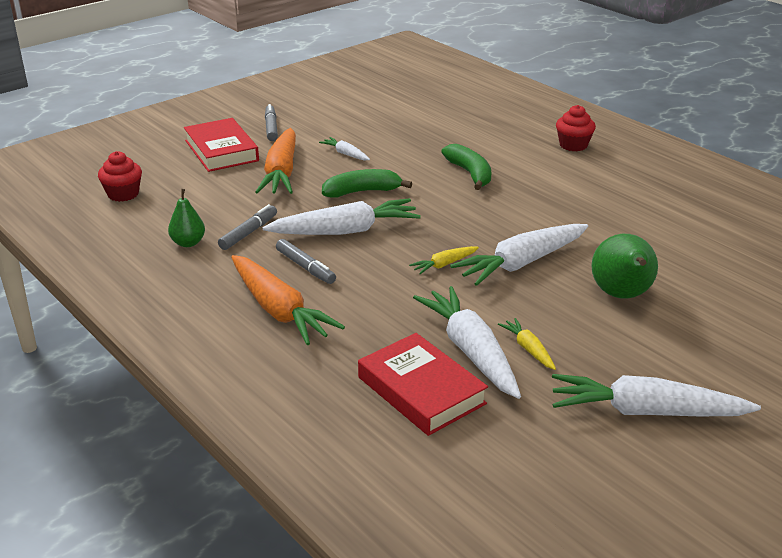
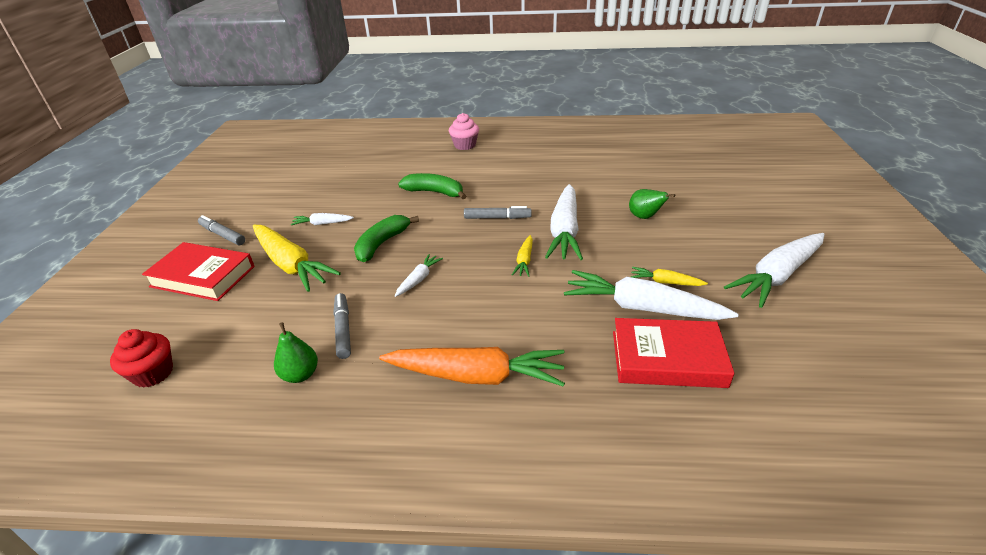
camera: 45 degrees left, 5 degrees up
(281, 172) = (291, 265): orange carrot -> yellow carrot
(305, 267) = (437, 326): grey marker -> grey marker (497, 218)
(345, 231) = (419, 279): white carrot -> white carrot, size x0.47
(573, 145) = (465, 145): red cupcake -> pink cupcake
(621, 295) = (644, 217): green pear -> green pear, size x0.60

